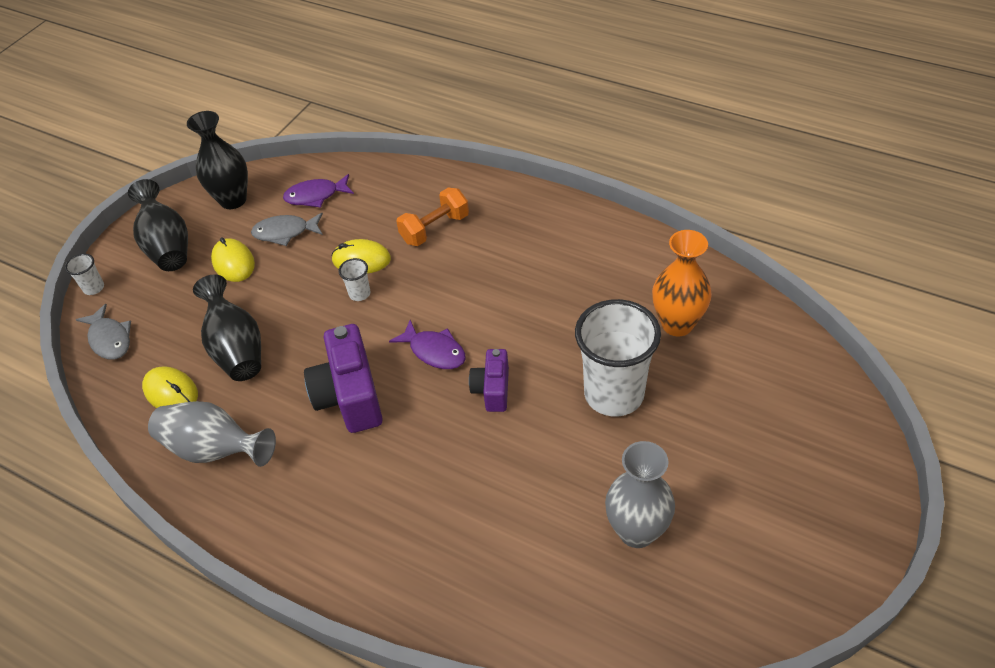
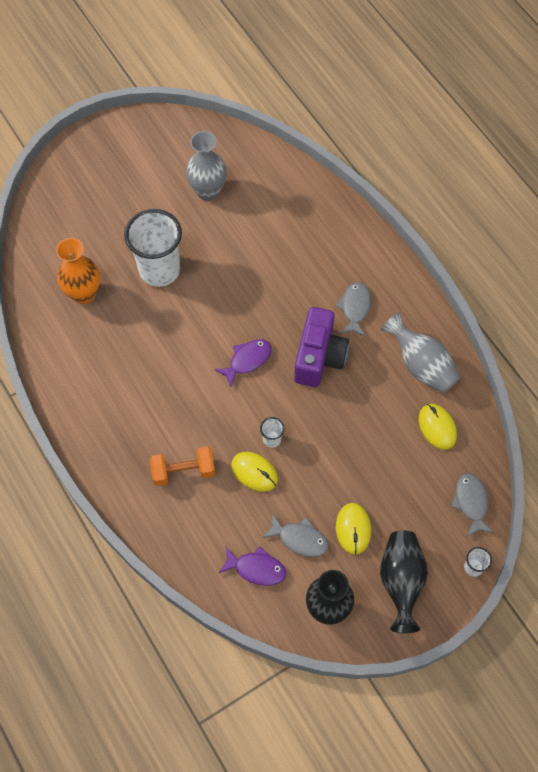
camera: 155 degrees left, 15 degrees up
(237, 348) = (379, 439): black vase -> none
(332, 476) = (355, 308): none -> grey fish
(434, 351) = (247, 360): purple fish -> purple fish turned 75 degrees clockwise
(492, 389) = (228, 312): purple camera -> none

